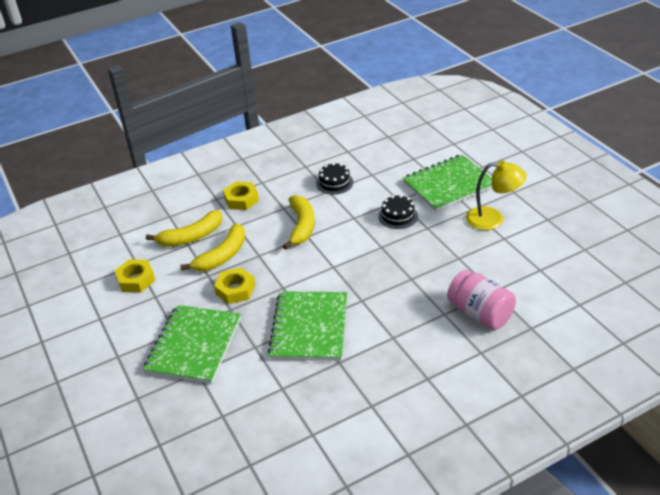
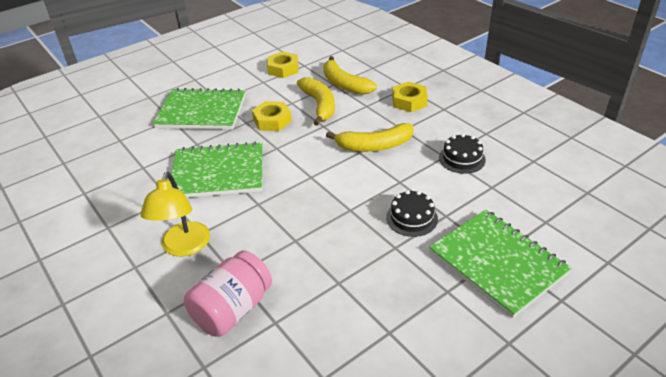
camera: 80 degrees right, 0 degrees up
(222, 256) = (319, 105): yellow banana -> yellow banana turned 135 degrees counterclockwise
(493, 219) = (430, 317): yellow lamp -> yellow lamp (184, 247)

